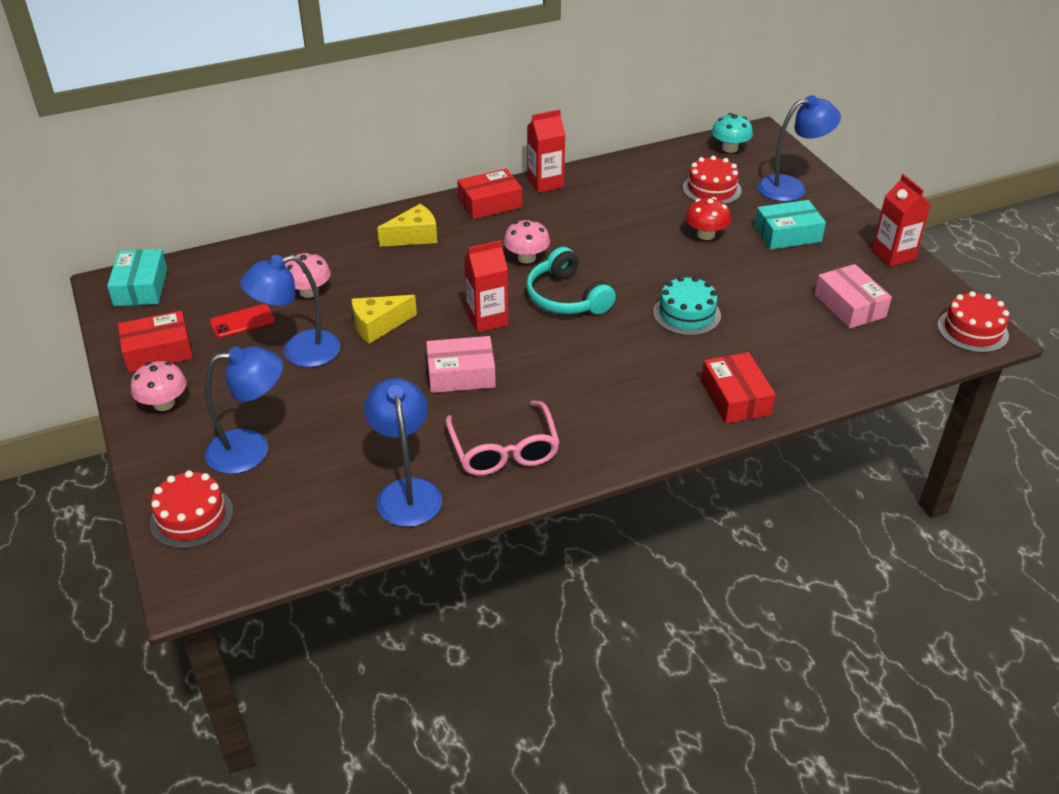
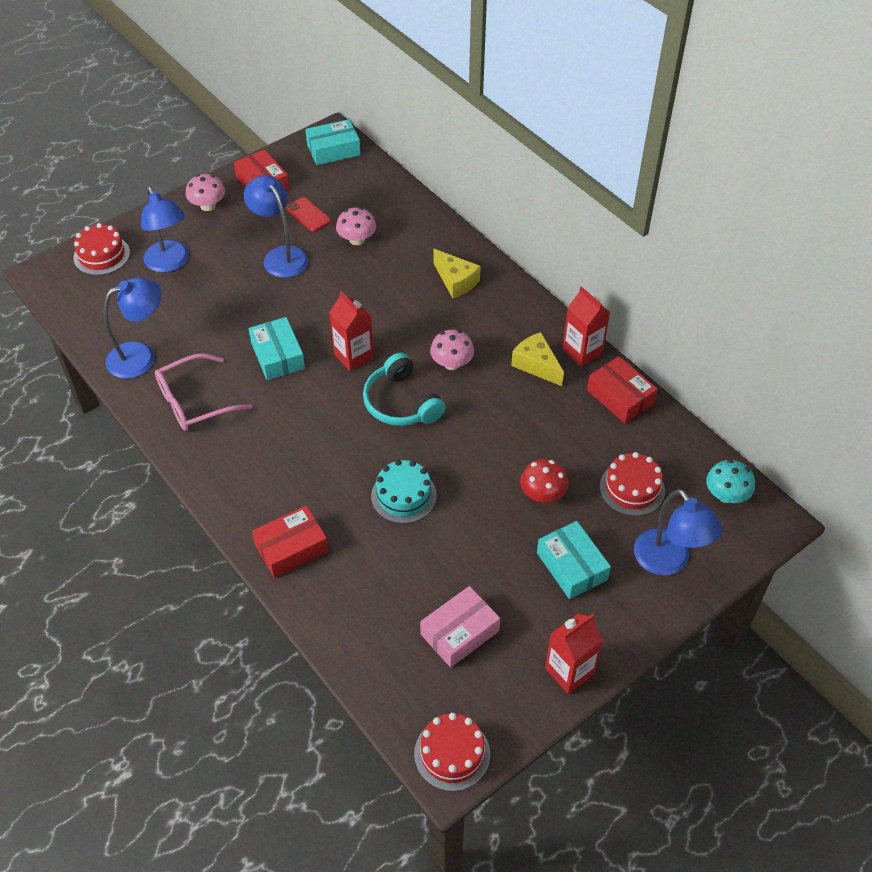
camera: 75 degrees right, 10 degrees up
(378, 325) = (325, 291): yellow cheese -> yellow cheese (536, 365)
(461, 374) = (278, 356): pink box -> turquoise box
(490, 203) = (529, 319): red box -> red box (620, 397)
(566, 297) = (401, 403): turquoise headphones -> turquoise headphones turned 75 degrees counterclockwise

